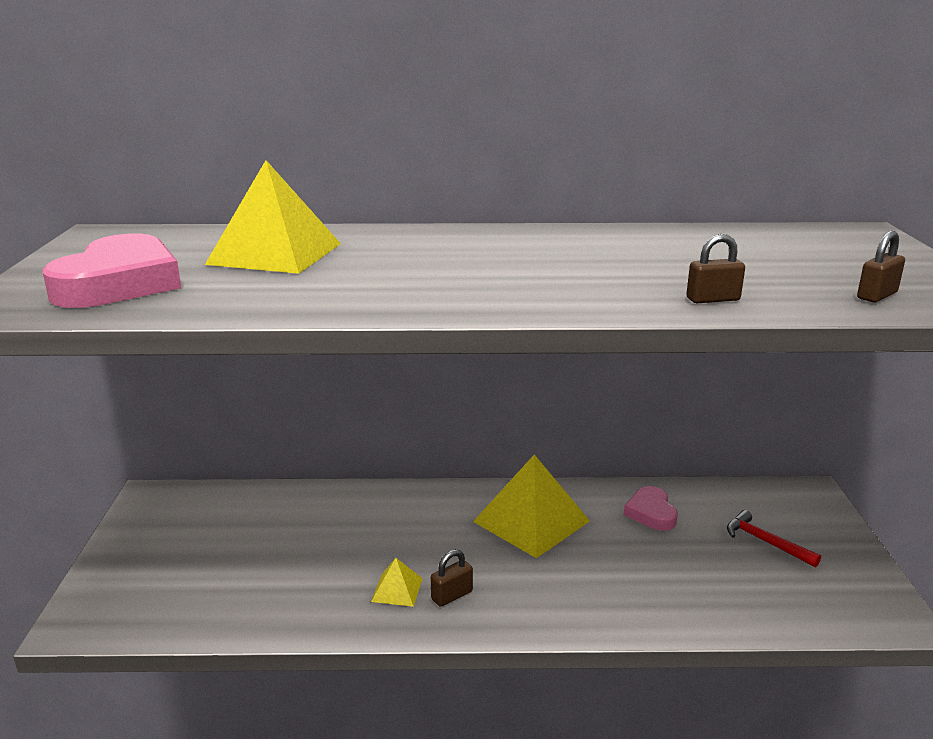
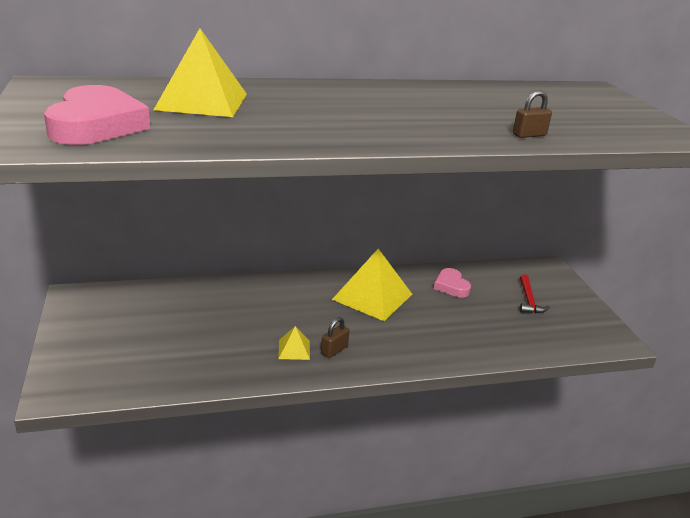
camera: 15 degrees left, 5 degrees up
(765, 542) = (528, 300): red hammer -> red hammer turned 120 degrees counterclockwise
(877, 295) = (625, 132): brown padlock -> none

